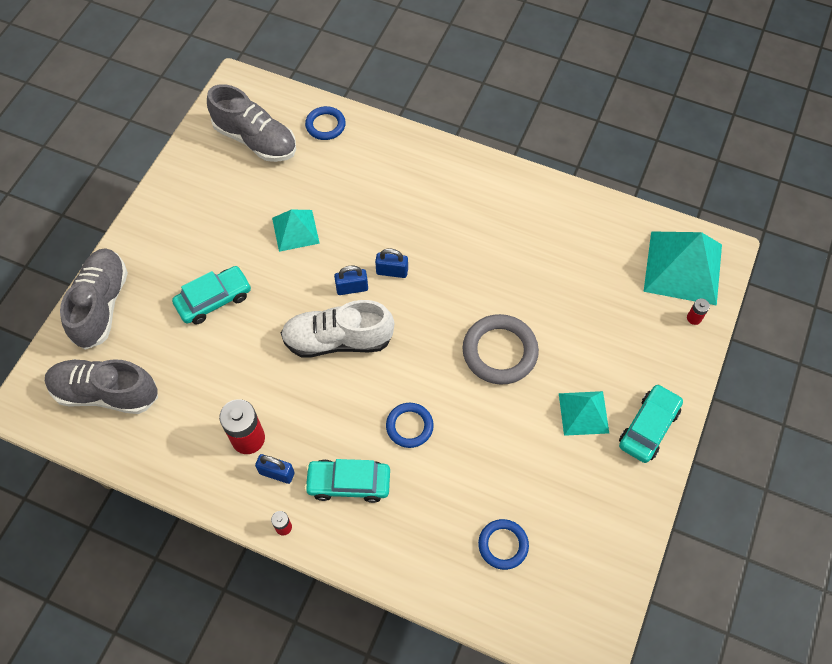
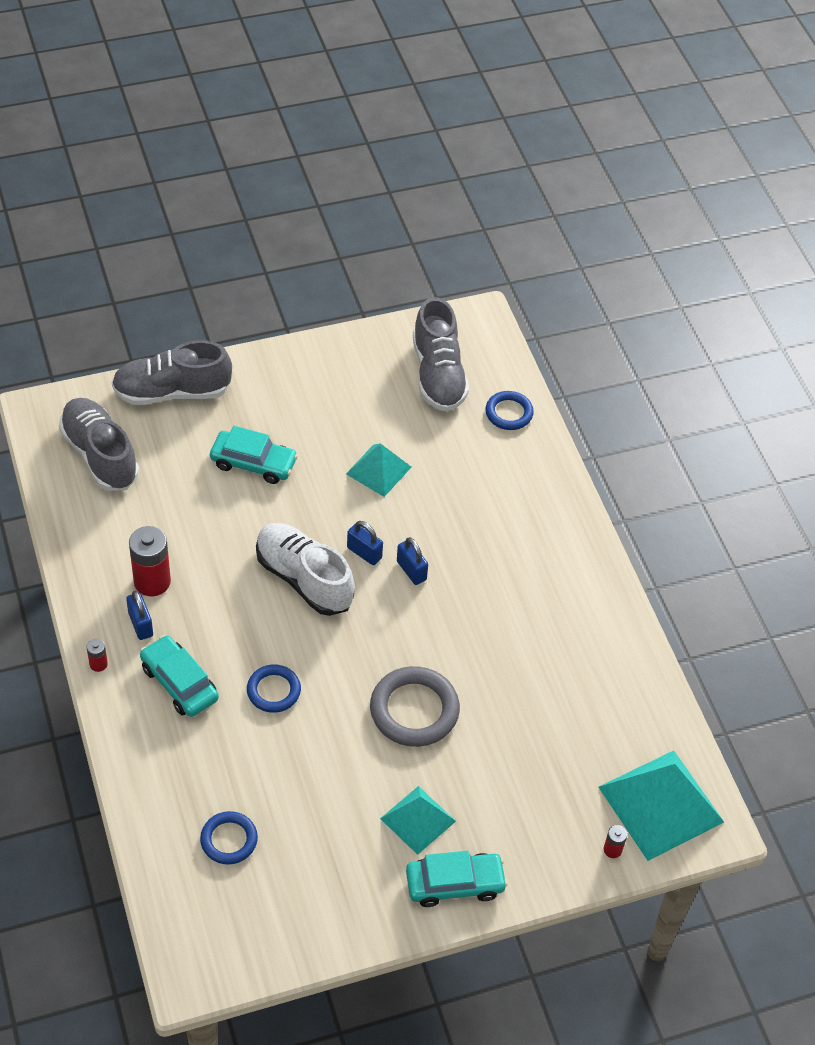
camera: 45 degrees right, 10 degrees down
(101, 305) = (172, 392): grey shoe -> grey shoe turned 150 degrees counterclockwise

